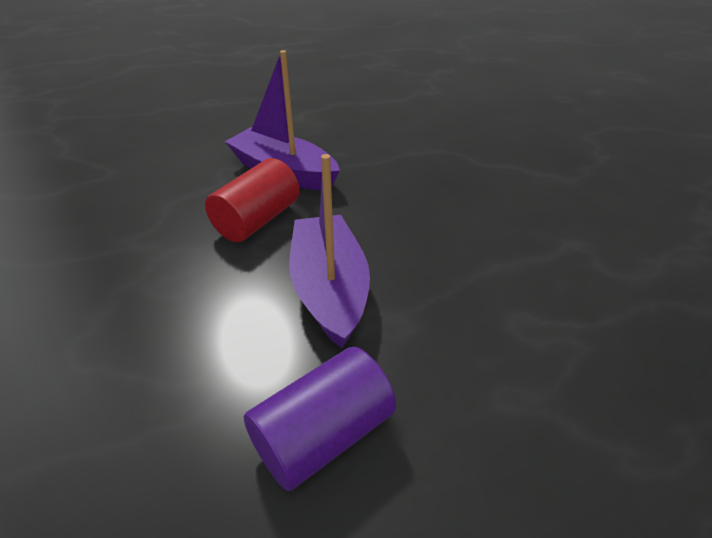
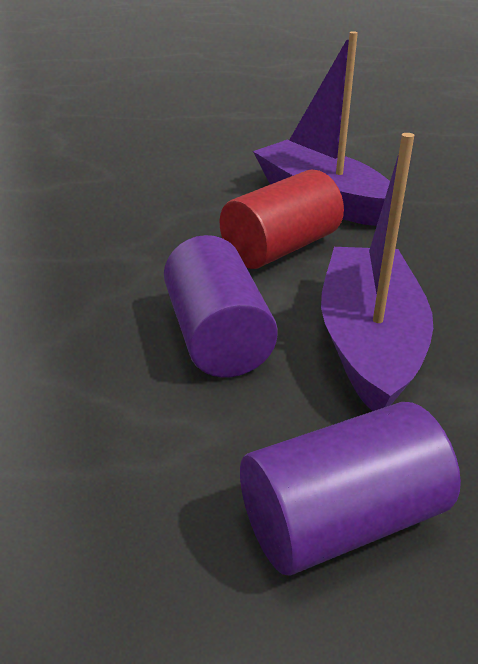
camera: 15 degrees right, 5 degrees down
(218, 305) = (218, 337): none -> purple cylinder

